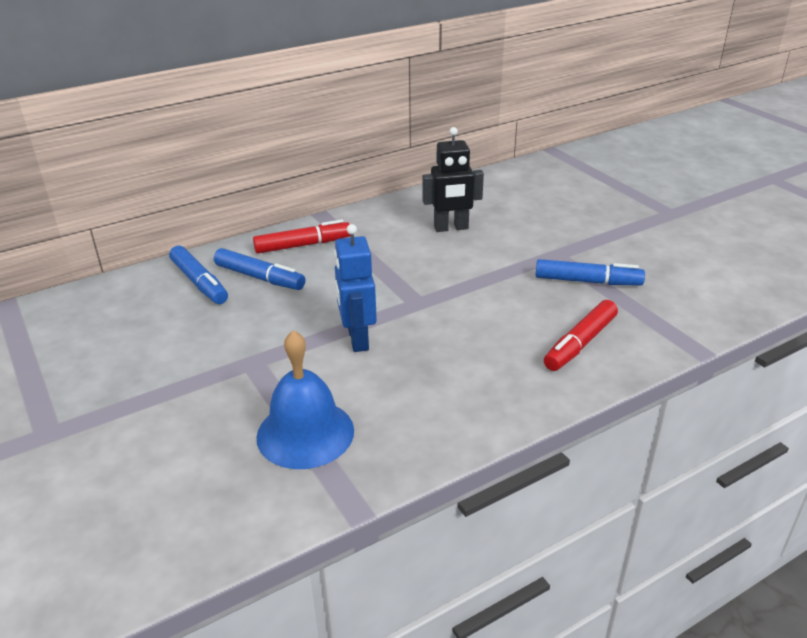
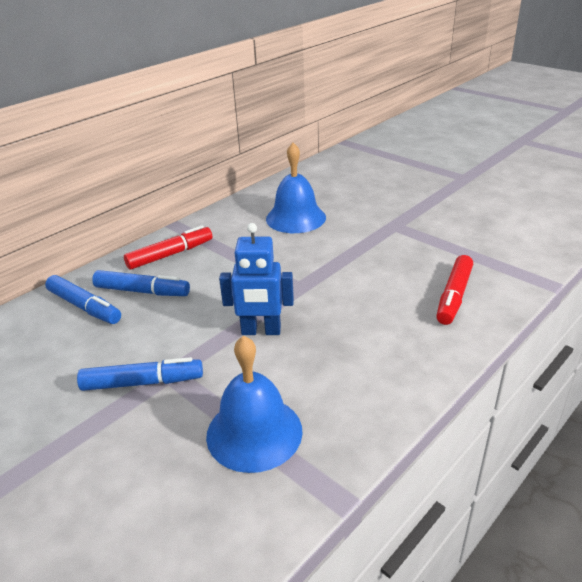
camera: 15 degrees left, 0 degrees up
(357, 339) = (261, 331): blue robot -> blue robot turned 60 degrees counterclockwise
(451, 228) = (295, 218): black robot -> blue bell
(587, 281) = (431, 243): blue marker -> blue marker (142, 382)

